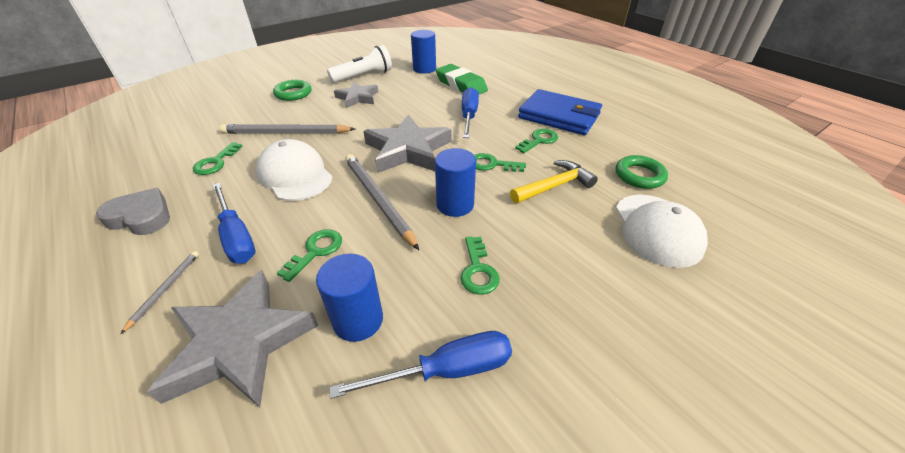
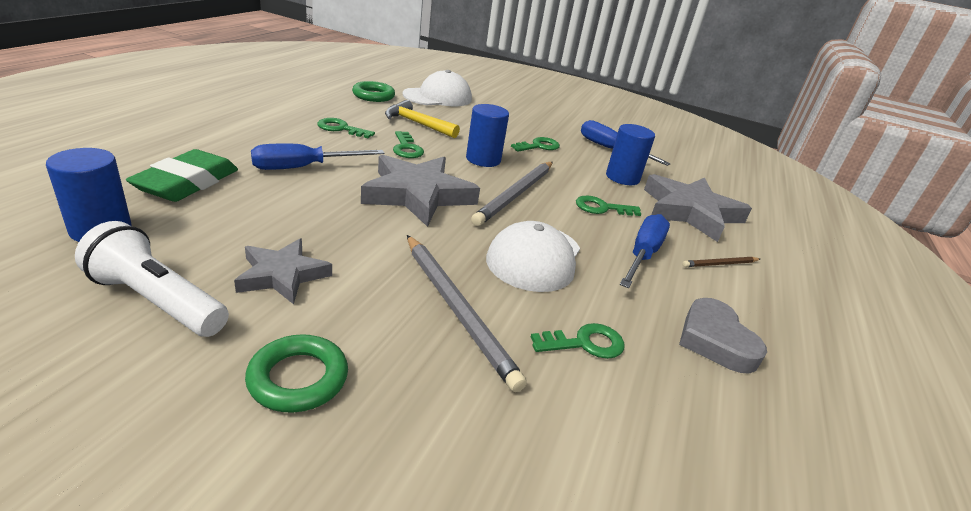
camera: 125 degrees left, 10 degrees down
(165, 289) = (720, 264): grey pencil -> brown pencil
(559, 116) = (274, 119): blue wallet -> none

